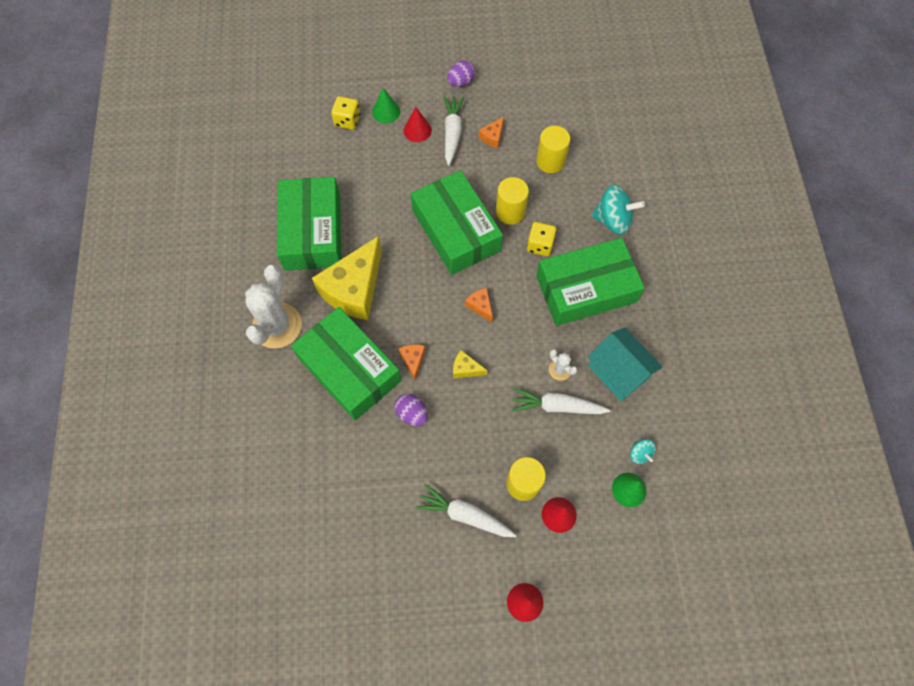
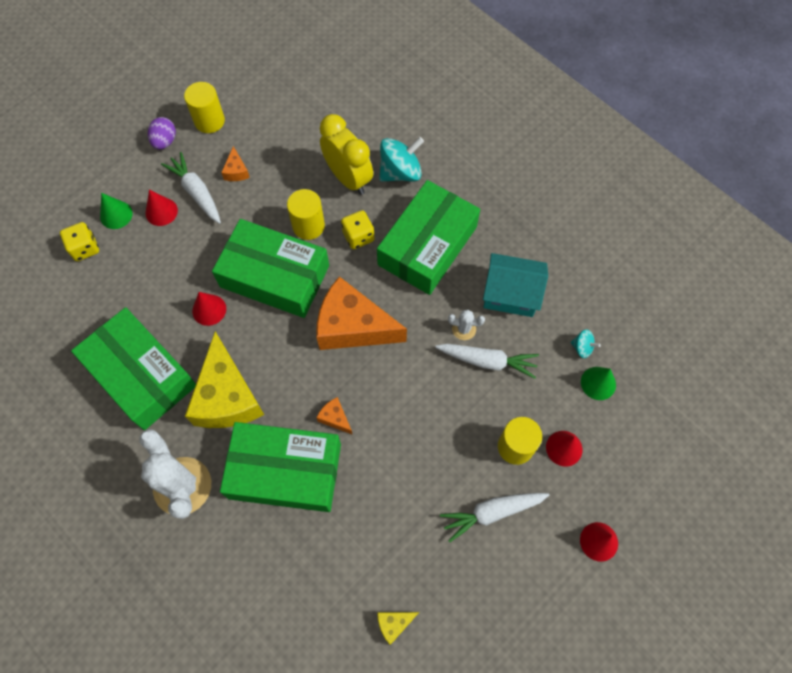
camera: 40 degrees left, 0 degrees up
(392, 221) = (209, 310): none -> red cone
(412, 414) = (374, 465): purple egg -> none
(465, 368) = (386, 389): yellow cheese -> yellow cheese (394, 624)
(480, 306) = (353, 326): orange cheese -> orange cheese, size x2.40
(550, 161) = (305, 158): yellow cylinder -> yellow cylinder (209, 121)
(557, 406) = (487, 361): white carrot -> white carrot turned 135 degrees counterclockwise
(569, 198) = (348, 178): none -> yellow clock

